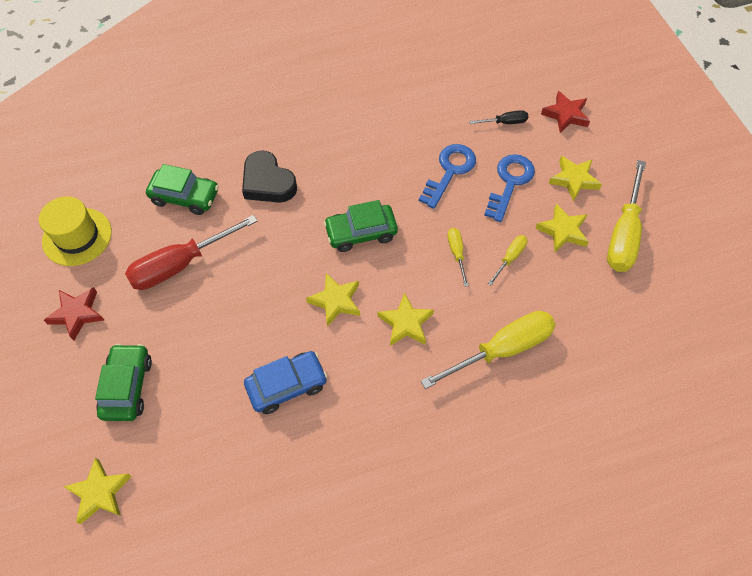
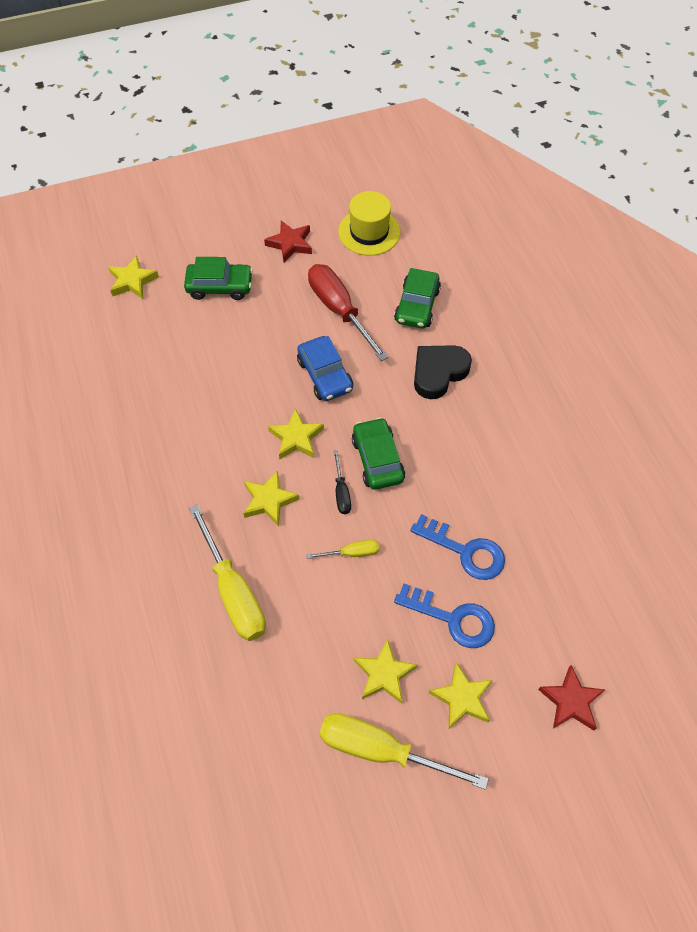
camera: 90 degrees right, 0 degrees up
(287, 385) = (210, 401): blue car -> blue car (325, 375)
(505, 122) = (548, 620): black screwdriver -> black screwdriver (341, 492)
(510, 258) = (346, 609): yellow screwdriver -> none

